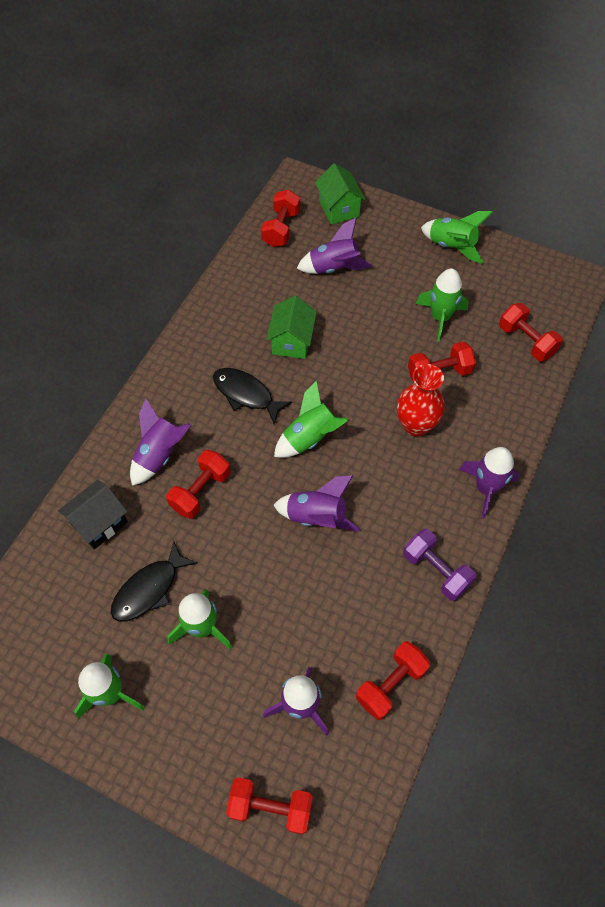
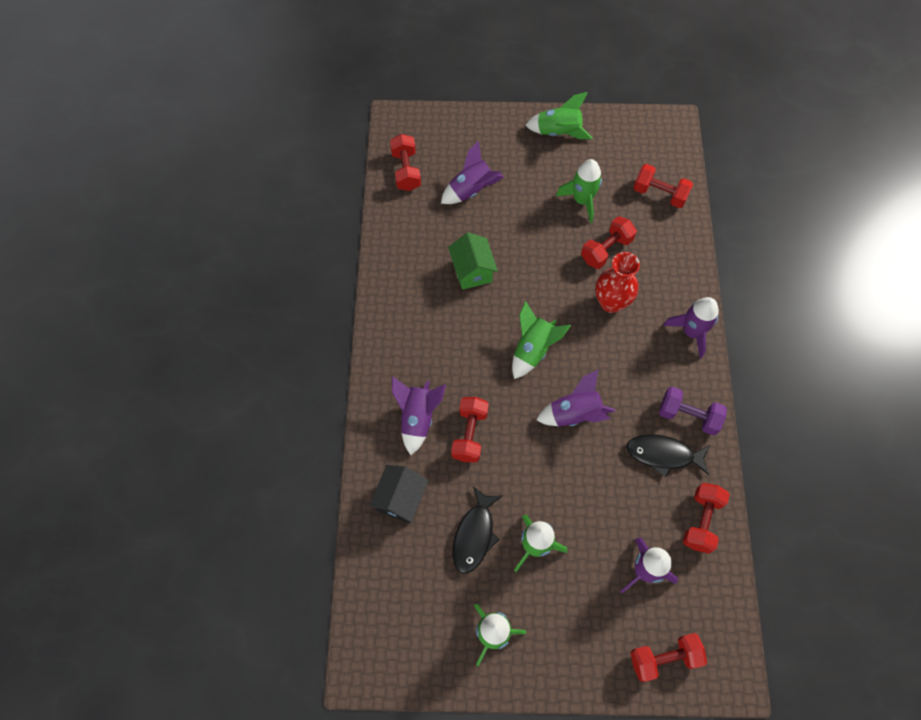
camera: 25 degrees left, 5 degrees up
(246, 394) = (460, 334): black fish -> black fish (663, 454)
(339, 209) = (446, 133): green house -> none

